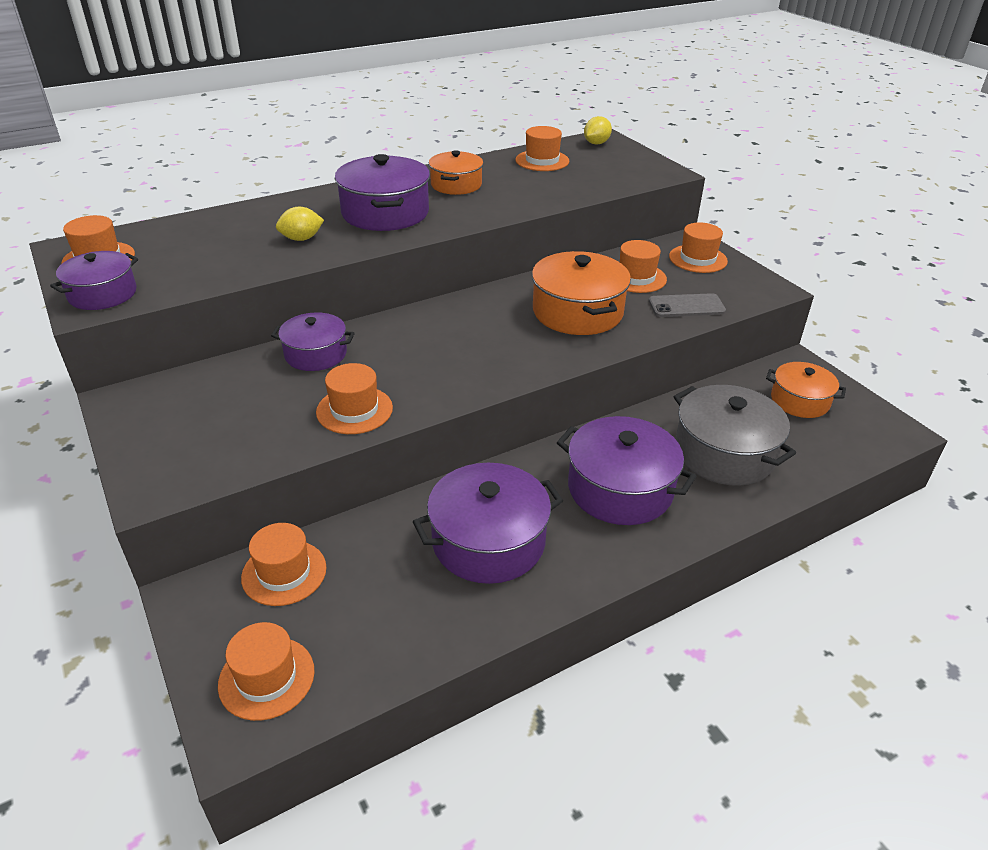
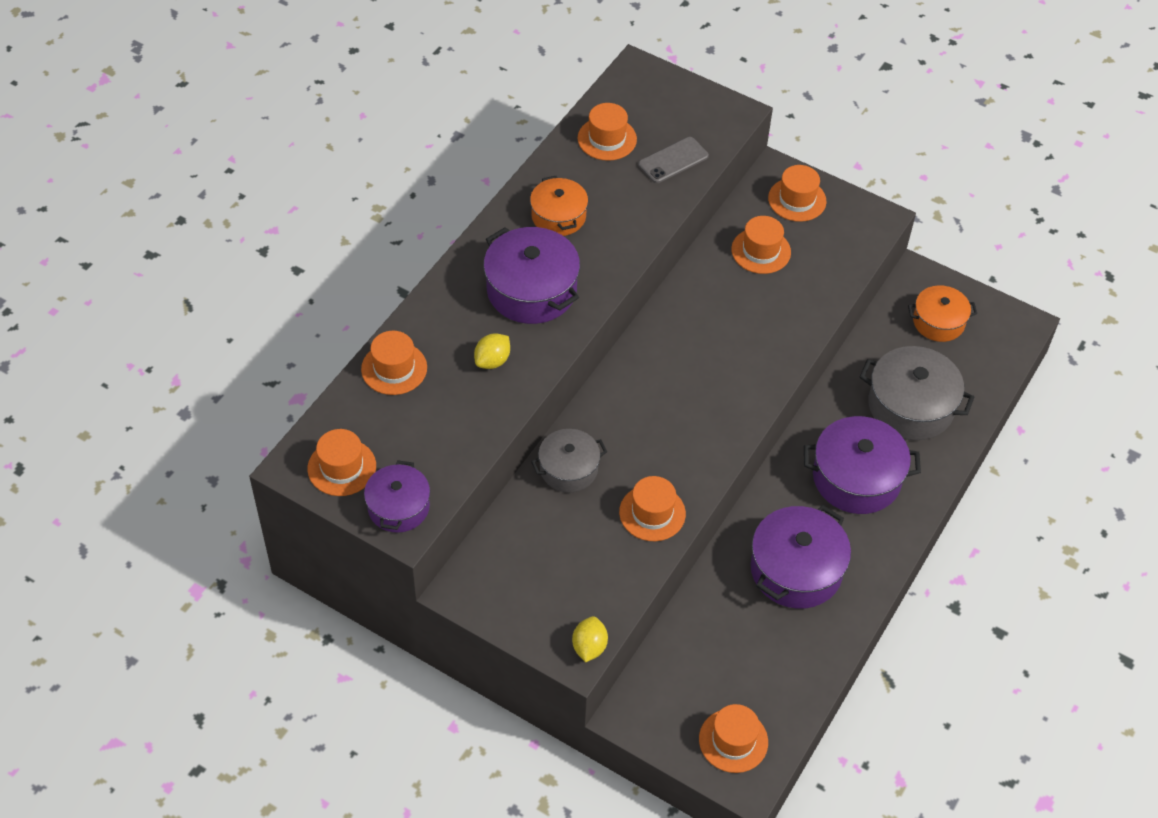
camera: 30 degrees left, 15 degrees up
(284, 572) = (676, 665): orange hat -> orange hat (394, 368)
(315, 354) = (568, 469): purple pot -> grey pot
(577, 312) = (741, 320): orange pot -> none
(596, 143) = (636, 83): yellow lemon -> yellow lemon (589, 647)
(686, 306) = (824, 273): grey phone -> grey phone (673, 160)

